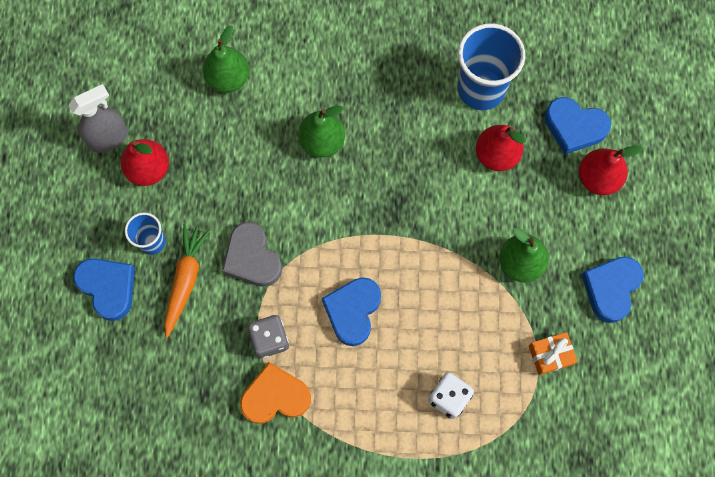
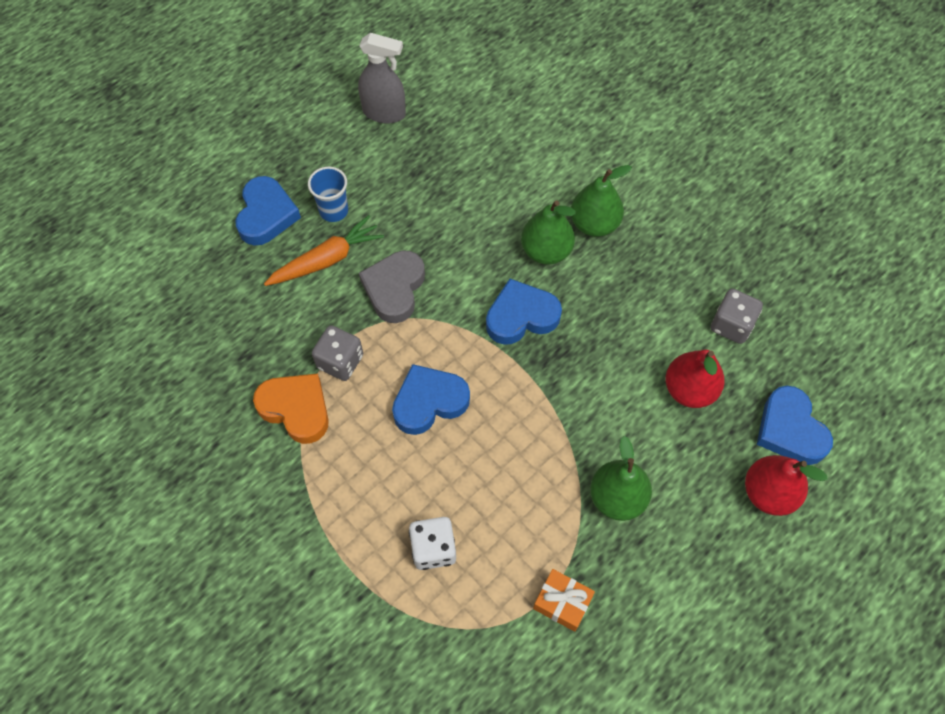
camera: 45 degrees right, 10 degrees down
(149, 169) = (389, 158): red pear -> none
(228, 78) = (521, 144): green pear -> green pear (594, 224)
(481, 89) = (731, 325): blue cup -> grey dice
(611, 288) = (681, 600): blue heart -> blue heart (521, 316)

